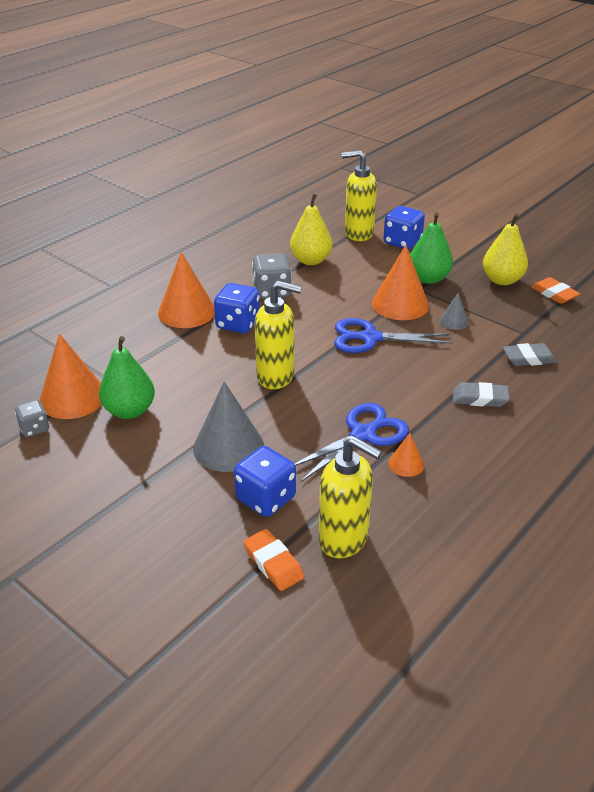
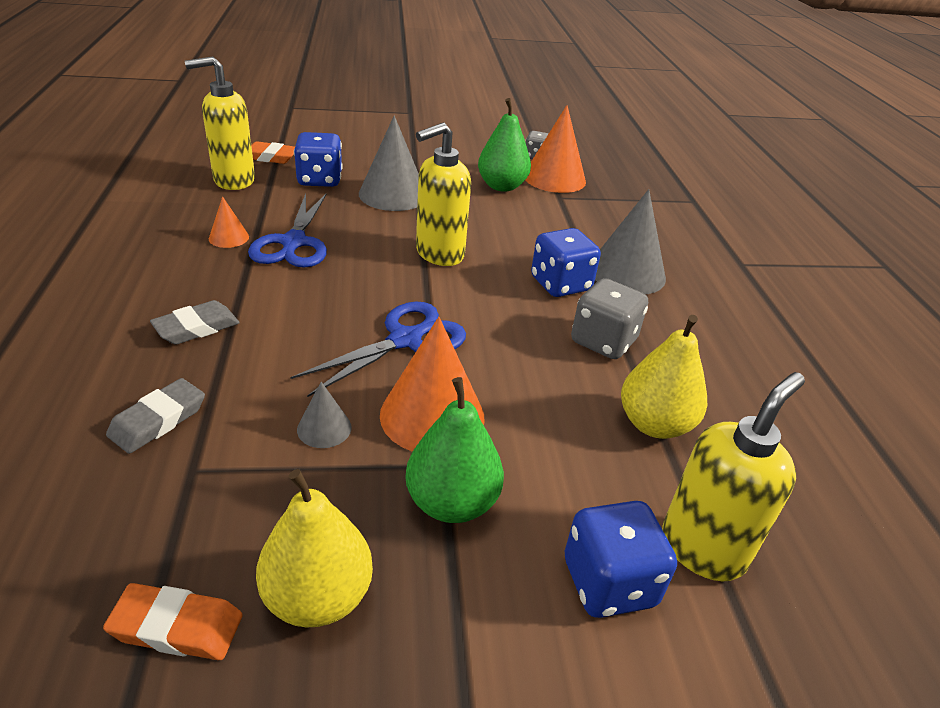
camera: 130 degrees right, 0 degrees up
(187, 311) = (626, 272): orange cone -> grey cone

